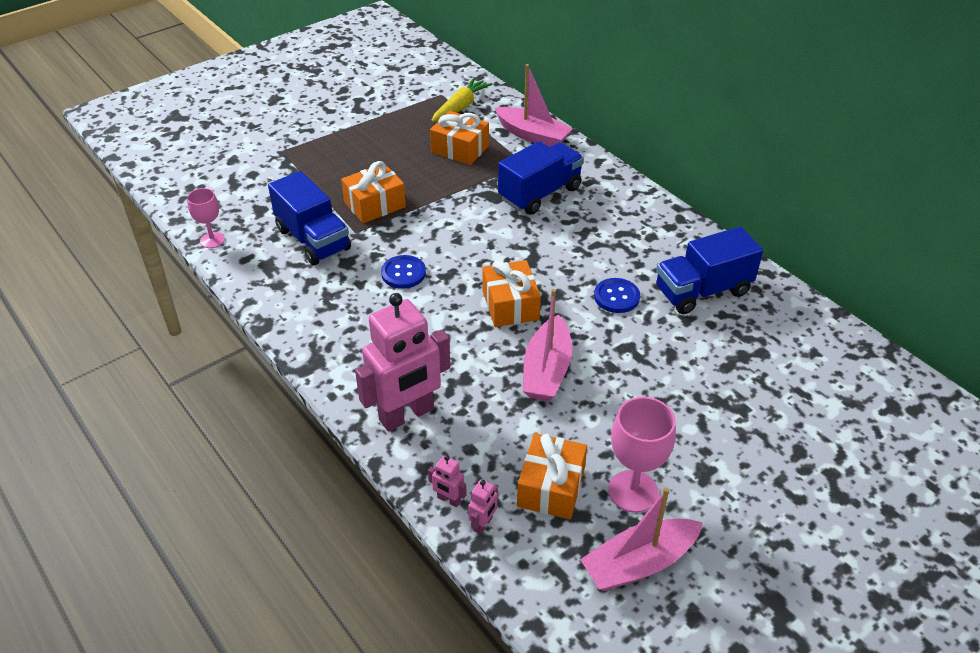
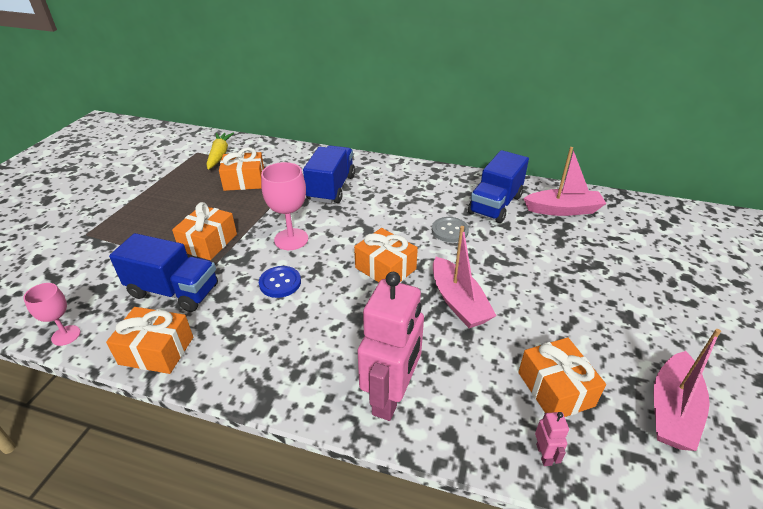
camera: 35 degrees left, 5 degrees down
(265, 285) = (156, 350): none -> orange gift
(448, 500) = (497, 451): pink robot -> none
(532, 135) = (290, 155): pink boat -> pink boat (563, 210)
(616, 297) = (449, 231): blue button -> grey button
(633, 491) = (606, 357): pink goblet -> pink goblet (291, 239)

